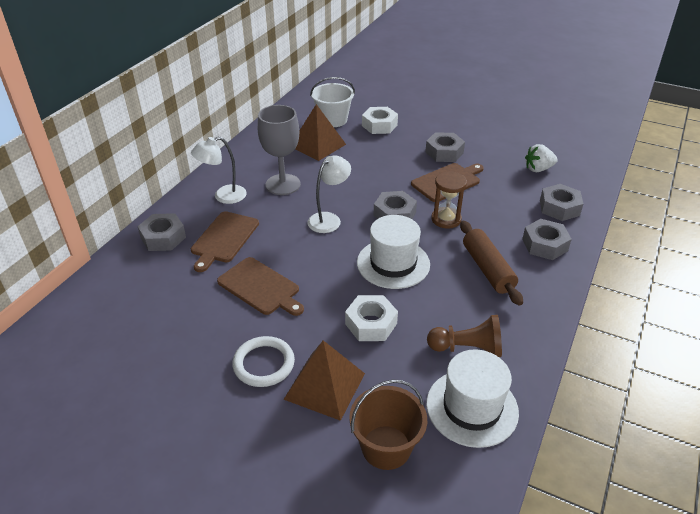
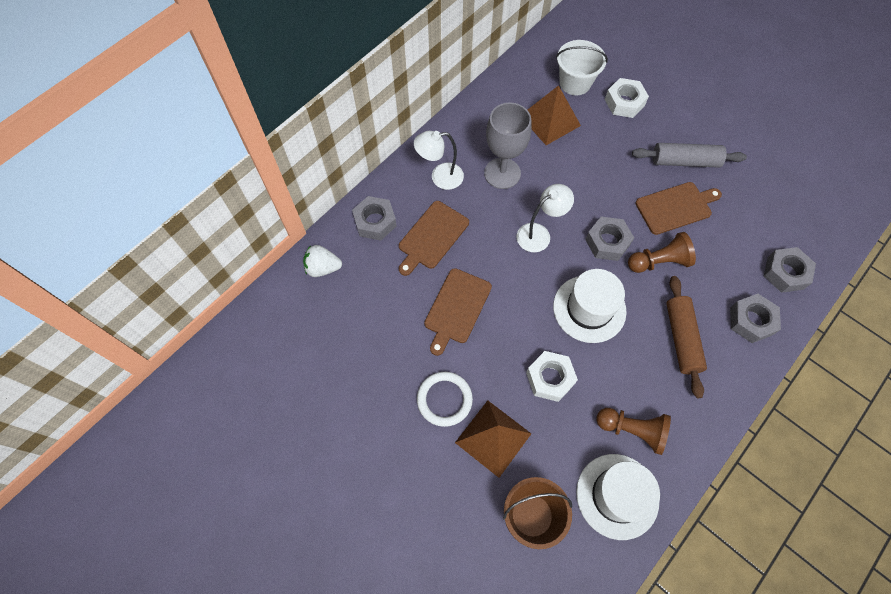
camera: 15 degrees right, 25 degrees up
(260, 287) = (456, 308): brown cutting board -> brown cutting board turned 60 degrees clockwise
(444, 152) = (685, 161): grey nut -> grey rolling pin
(446, 219) = (658, 261): brown hourglass -> brown pawn
(538, 169) = (782, 210): white strawberry -> white strawberry (323, 268)

